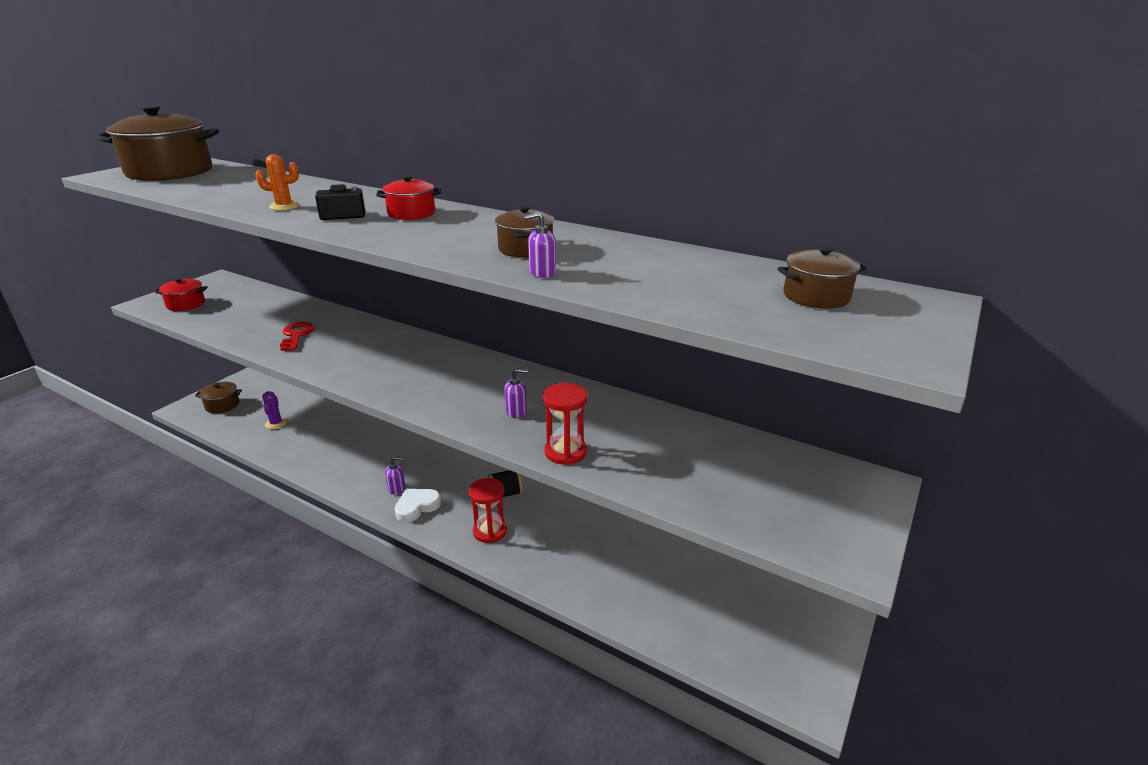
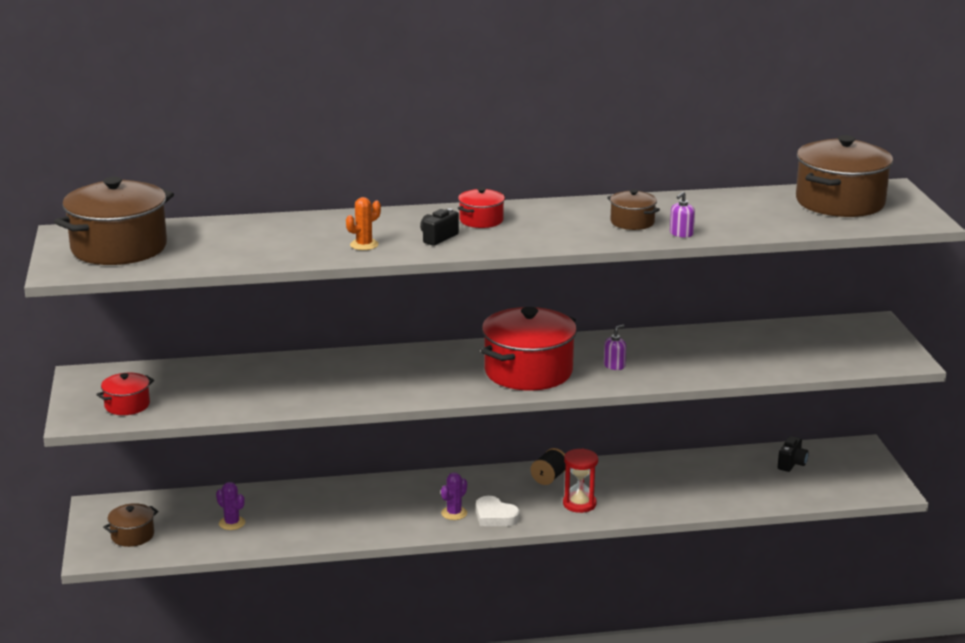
camera: 40 degrees left, 5 degrees down
(296, 335) = (319, 386): red key -> none
(397, 488) = (454, 513): purple soap dispenser -> purple cactus
(417, 507) = (495, 516): white heart -> white heart turned 60 degrees counterclockwise
(442, 385) = (528, 371): none -> red pot
(565, 452) = (690, 374): red hourglass -> none
(733, 597) = (791, 464): none -> black camera
(816, 296) = (840, 202): brown pot -> brown pot, size x2.06

